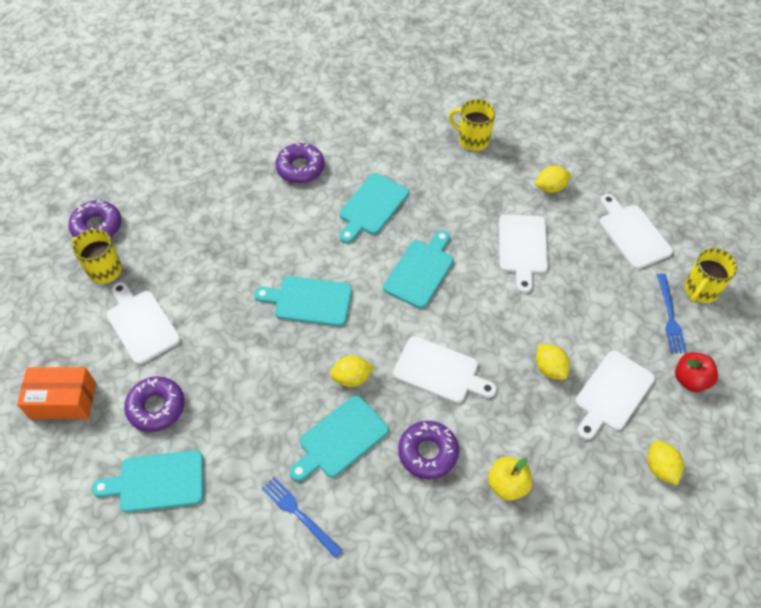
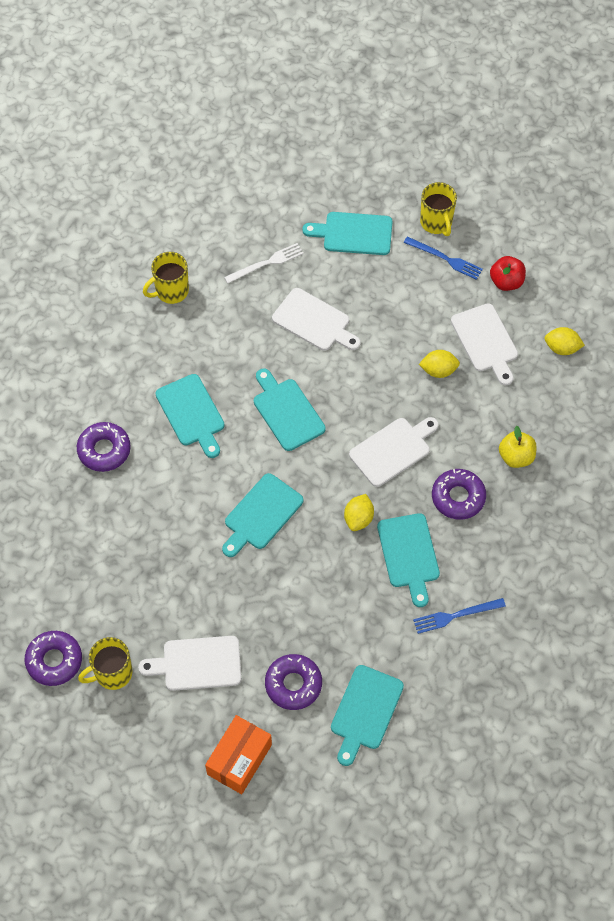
camera: 60 degrees left, 5 degrees up
(550, 187) = (266, 263): yellow lemon -> white fork
(632, 234) = (354, 233): white cutting board -> turquoise cutting board

